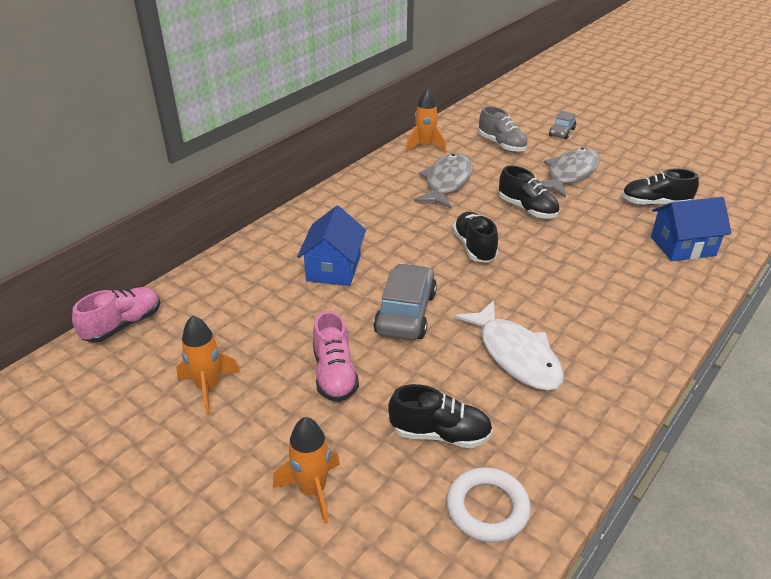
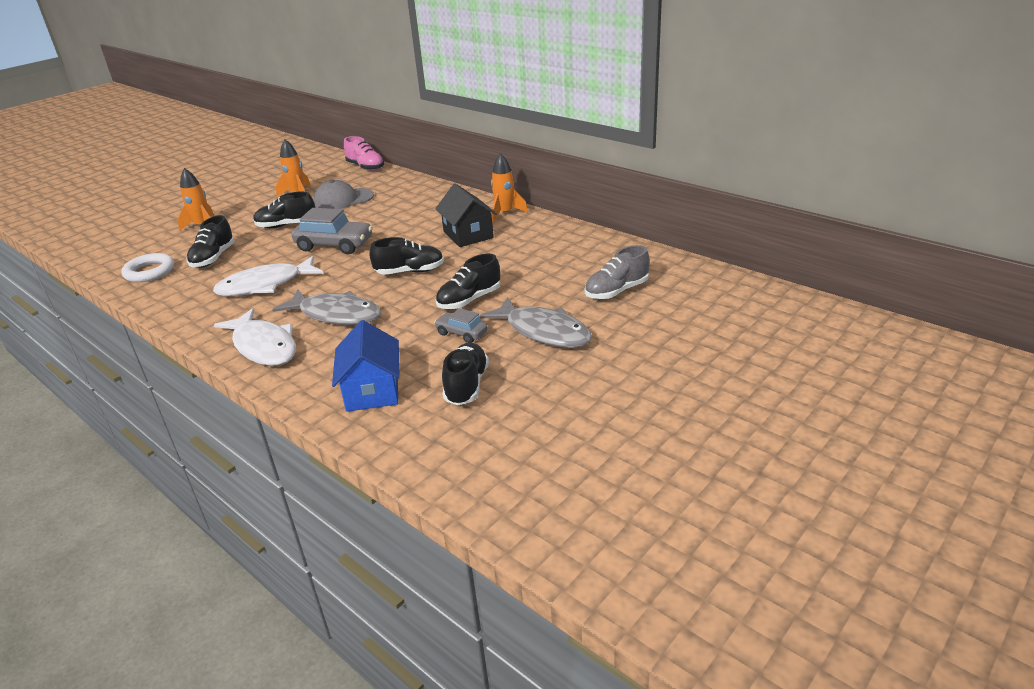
camera: 95 degrees right, 5 degrees down
(253, 329) = (343, 199): none -> grey cap
(333, 268) = (400, 218): blue house -> none
(334, 374) = (286, 225): pink shoe -> black shoe
(389, 217) = (468, 235): none -> black house
(425, 146) = (607, 248): orange rocket -> orange rocket (505, 213)
(447, 182) = (528, 259): grey fish -> grey fish (336, 315)
(562, 132) = (660, 335): grey car -> grey car (461, 333)
(644, 325) = (263, 346): none -> white fish

